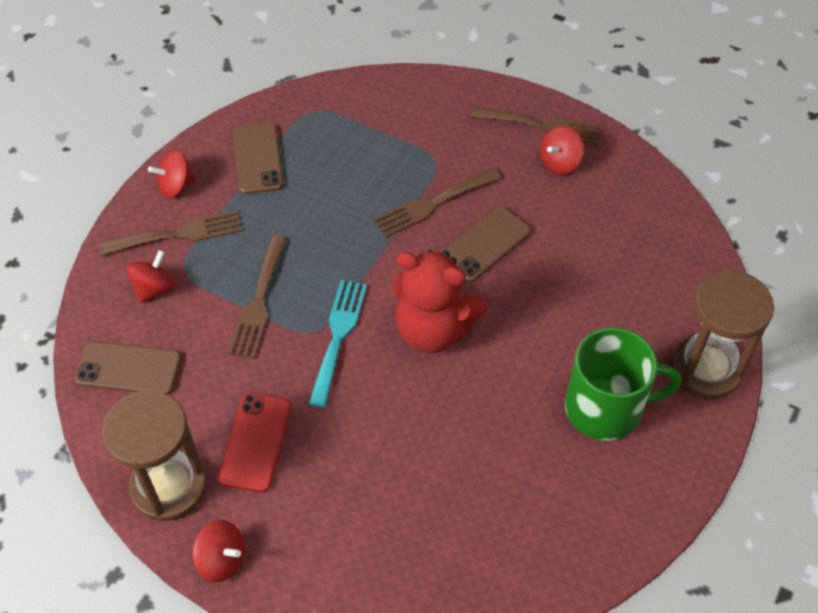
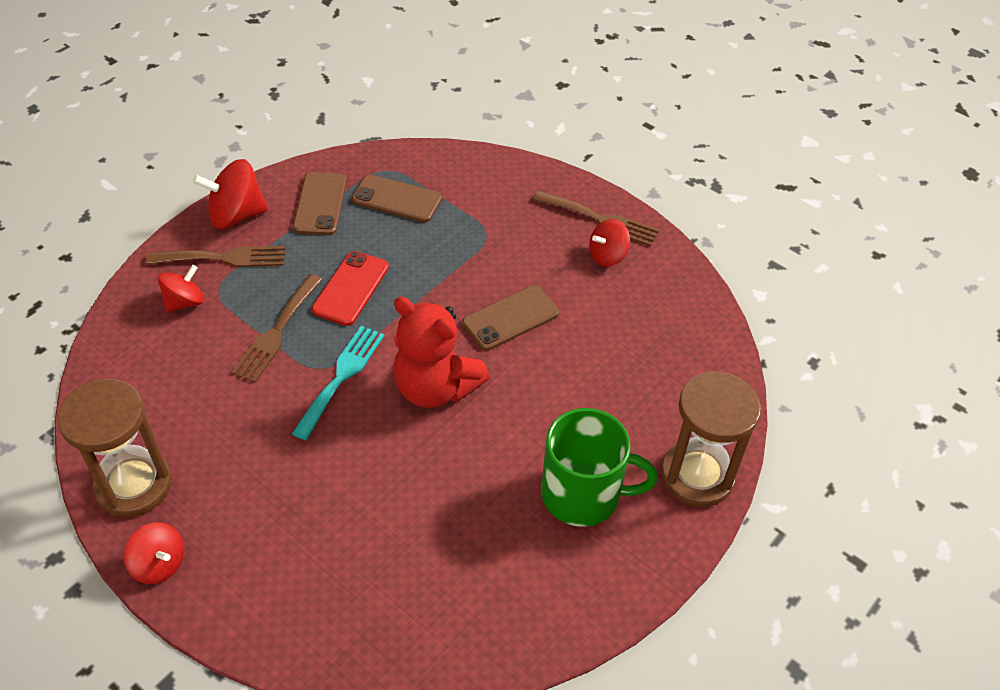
camera: 10 degrees right, 5 degrees down
(128, 369) = (135, 370): brown phone -> brown phone (397, 199)
(176, 186) = (236, 215): red spinning top -> red spinning top, size x1.57
(256, 442) = (230, 460): red phone -> red phone (351, 288)
(432, 204) = (471, 272): brown fork -> none

